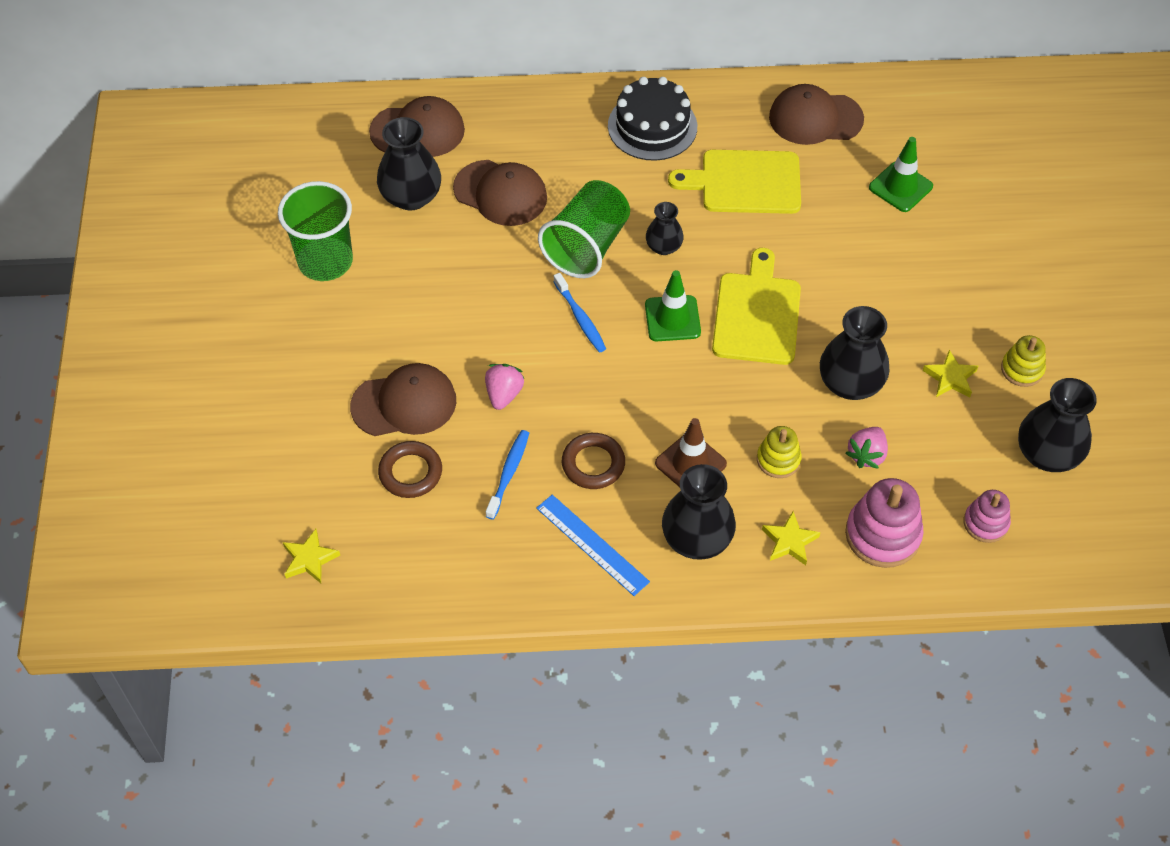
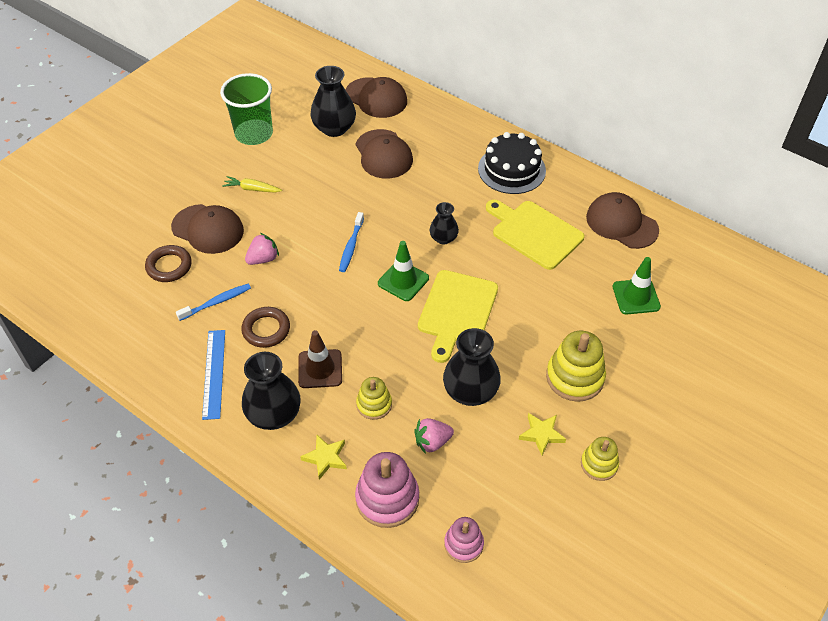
camera: 40 degrees right, 5 degrees down
(309, 559) = (71, 275): yellow star -> none
(400, 326) = (252, 189): none -> yellow carrot
(587, 246) = (399, 211): green cup -> none
(756, 314) = (457, 311): yellow cutting board -> yellow cutting board turned 150 degrees clockwise
(925, 304) = (575, 377): none -> yellow stacking toy
(1047, 454) = (557, 532): black vase -> none

